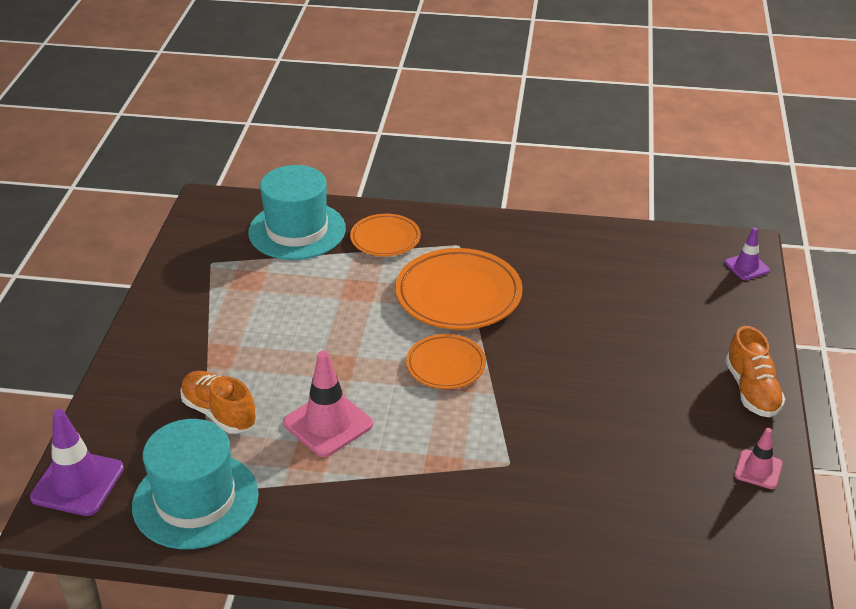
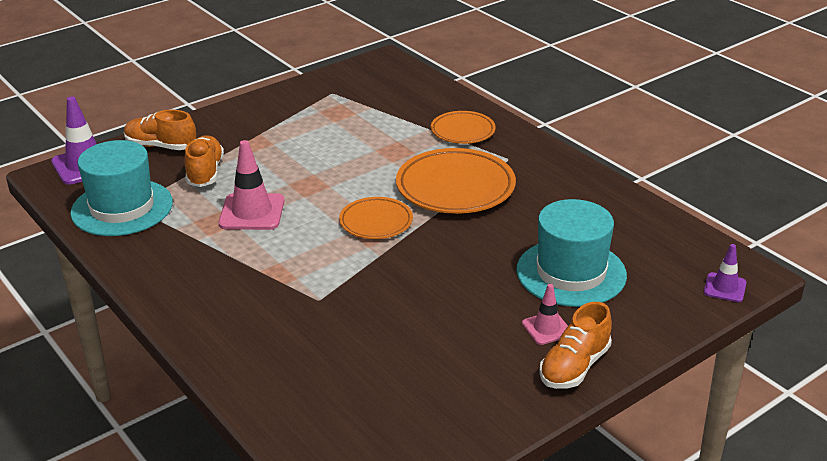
camera: 45 degrees right, 5 degrees down
(127, 413) = (161, 146): none -> orange shoe
(297, 230) = (413, 100): turquoise hat -> turquoise hat (571, 273)
(758, 469) = (486, 416): pink traffic cone -> pink traffic cone (547, 328)

